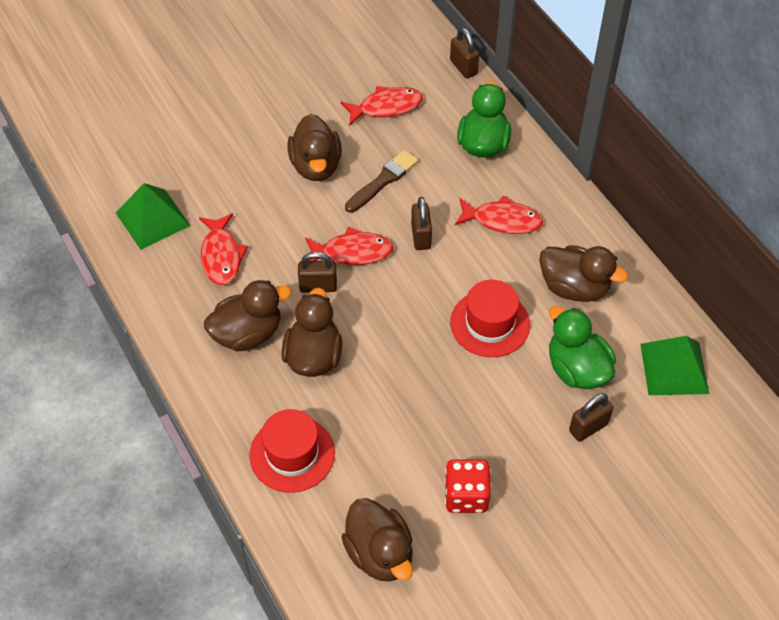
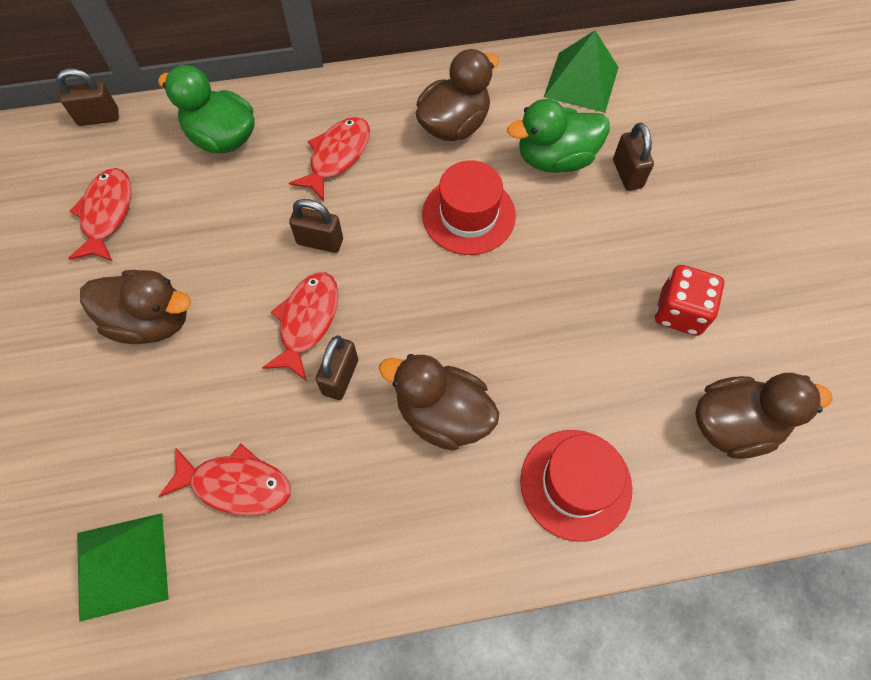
camera: 70 degrees left, 10 degrees up
(247, 333) = (377, 486): brown duck -> none
(383, 181) = (217, 254): brown brush -> none

